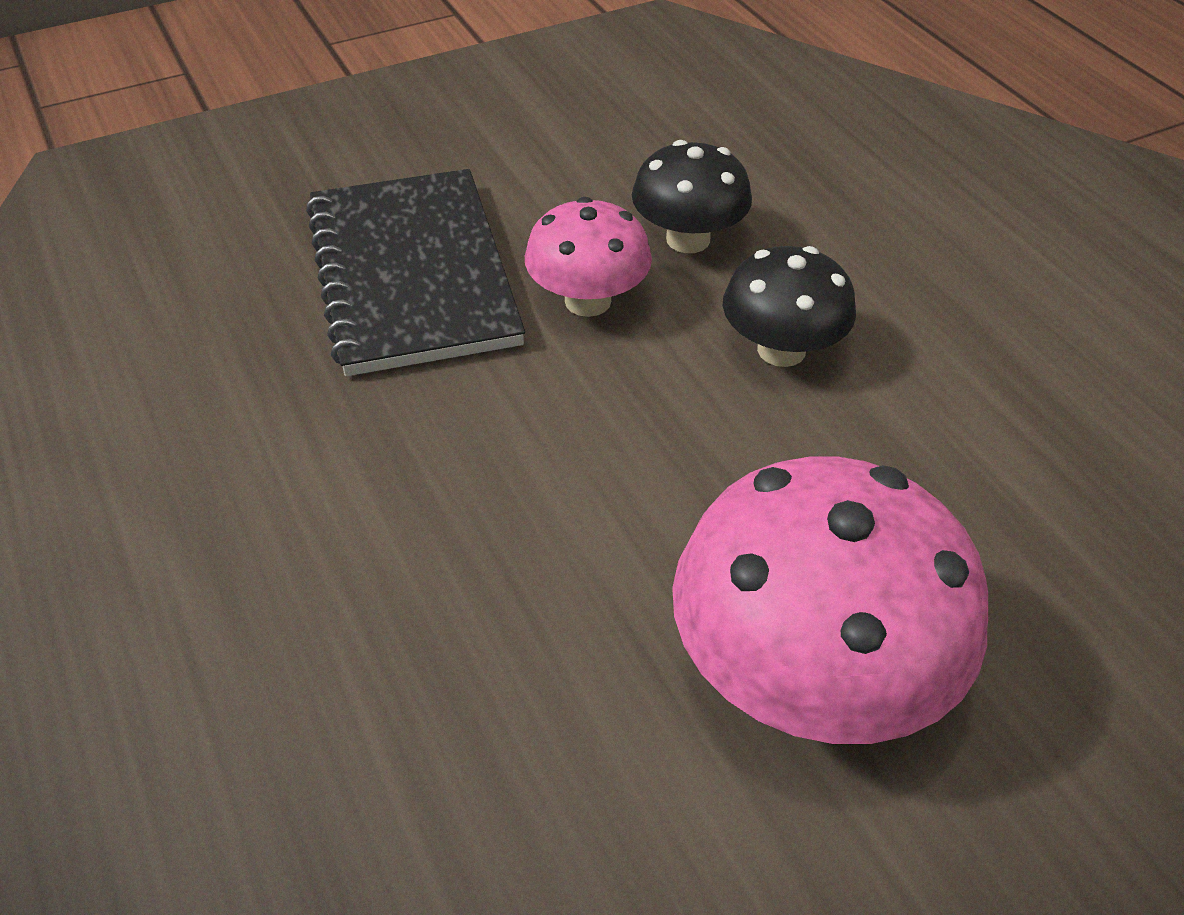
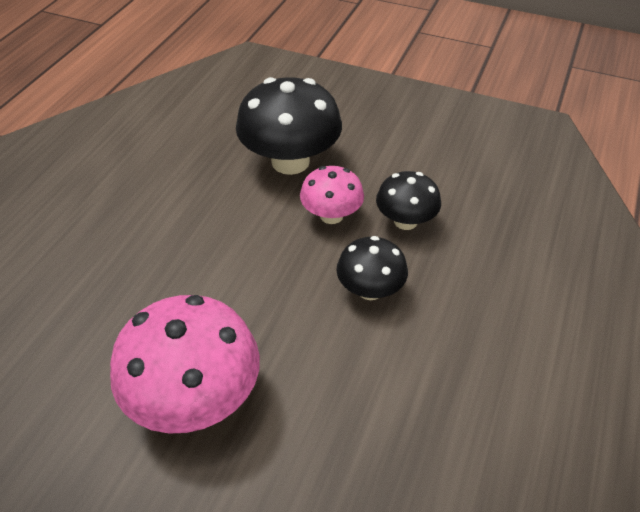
camera: 50 degrees right, 0 degrees up
(412, 274) = (290, 161): black notebook -> black mushroom

